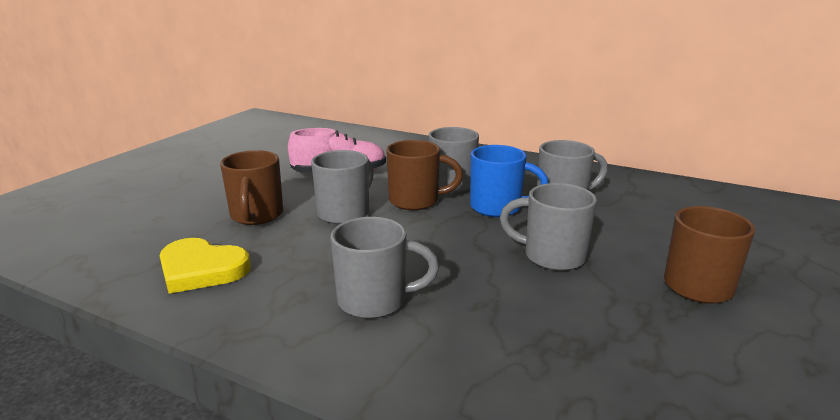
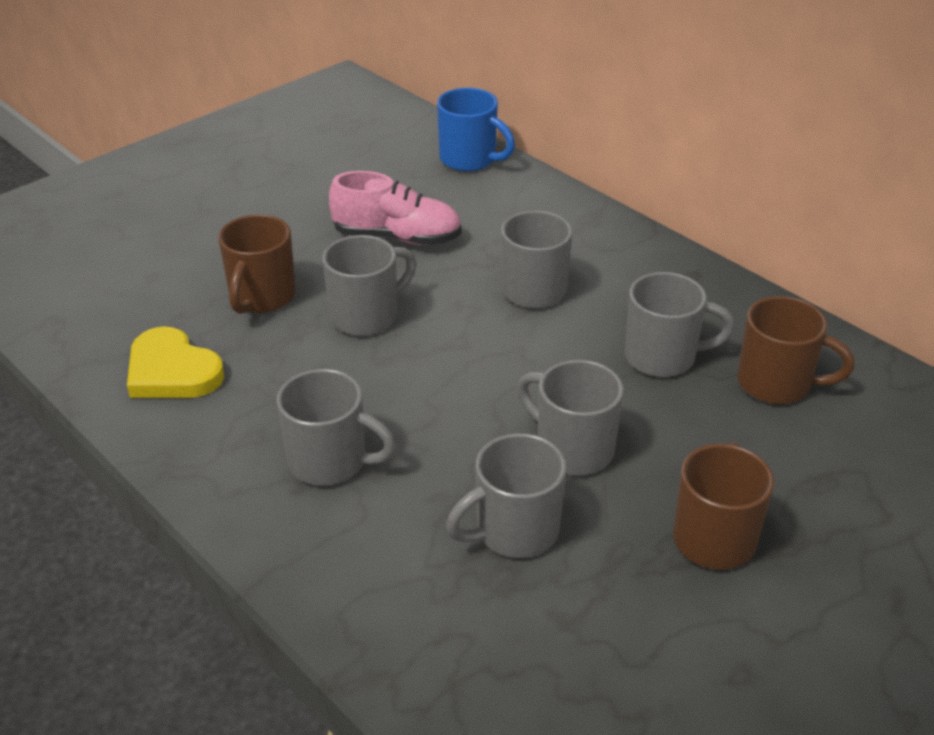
camera: 20 degrees right, 15 degrees up
(416, 201) = (466, 314): brown mug -> brown mug (777, 384)
(498, 207) = (564, 350): blue mug -> blue mug (470, 159)
(556, 313) = (514, 531): none -> grey mug

